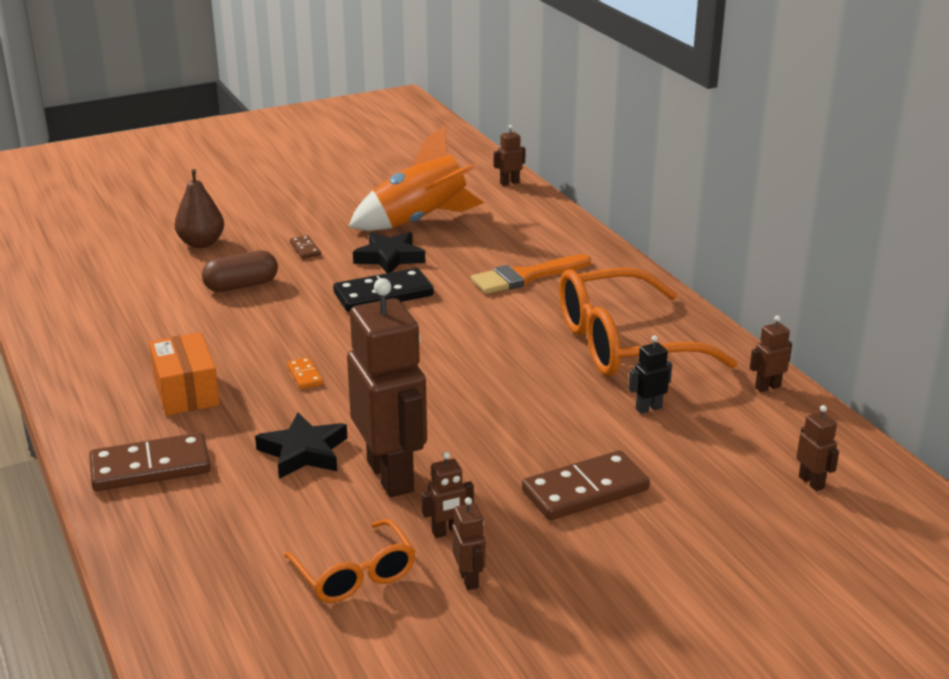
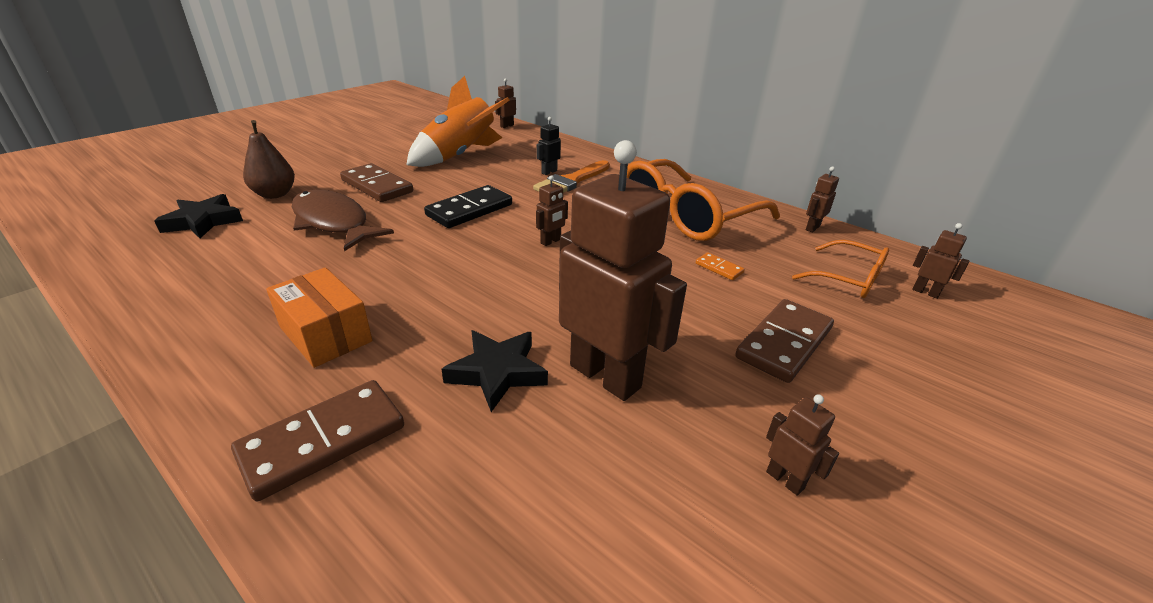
camera: 25 degrees left, 5 degrees up
(241, 286) = (333, 222): brown capsule -> brown fish
(305, 249) = (377, 186): brown domino -> brown domino, size x2.11
(305, 375) = (445, 291): orange domino -> orange domino (719, 268)
(354, 574) = (665, 518): orange glasses -> orange glasses (847, 279)
(389, 258) = (454, 183): black star -> black star (203, 221)
(447, 532) = (712, 425): brown robot -> brown robot (551, 241)
(648, 408) = (754, 260): black robot -> black robot (549, 172)

